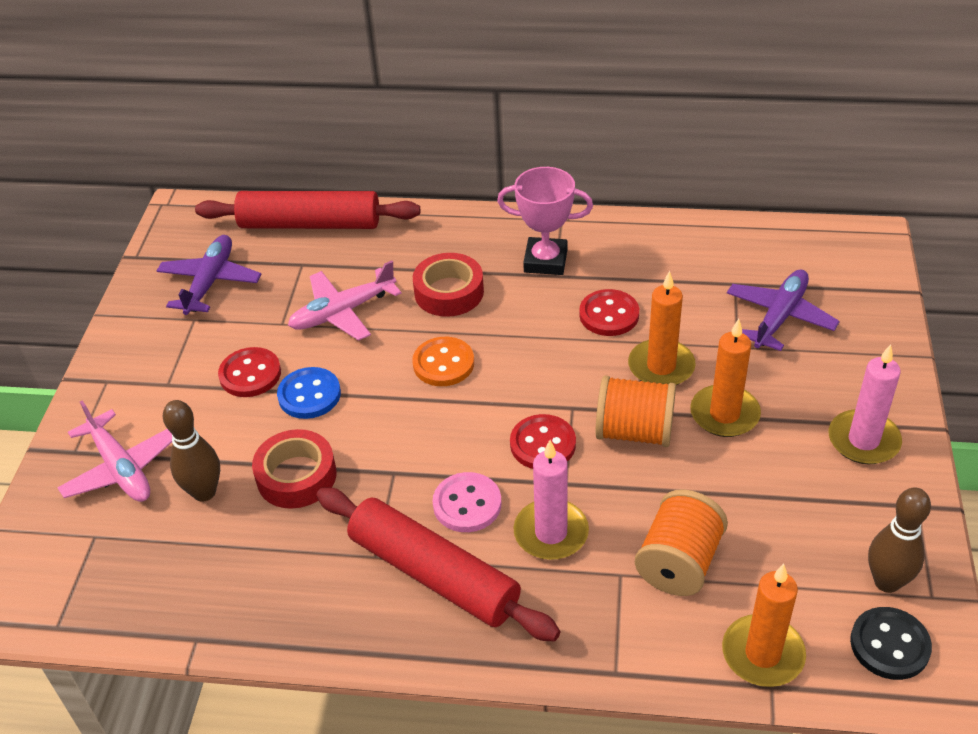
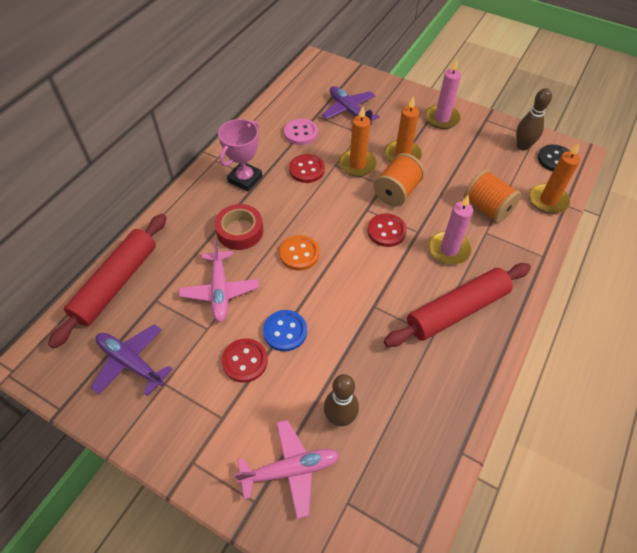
camera: 70 degrees left, 10 degrees up
(296, 476) = (352, 358): red tape -> none
(467, 504) = (413, 279): pink button -> pink button (300, 133)

